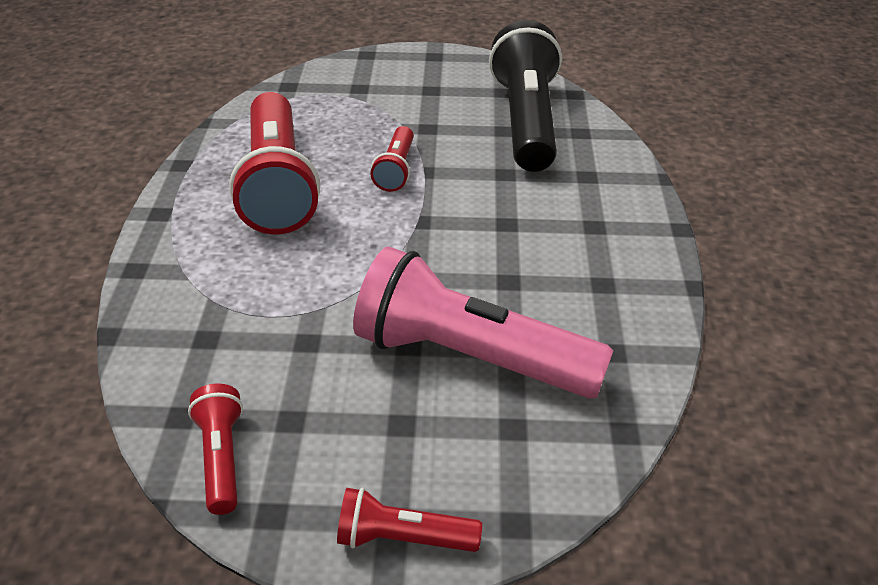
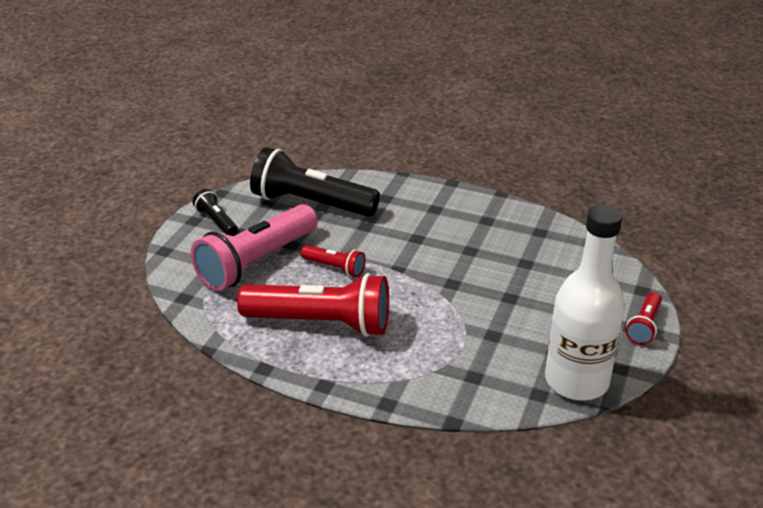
camera: 70 degrees left, 5 degrees down
(221, 458) = (576, 381): red flashlight -> white bottle
(441, 69) = (216, 221): none -> black flashlight
(471, 357) = (527, 278): pink flashlight -> pink flashlight (256, 262)

